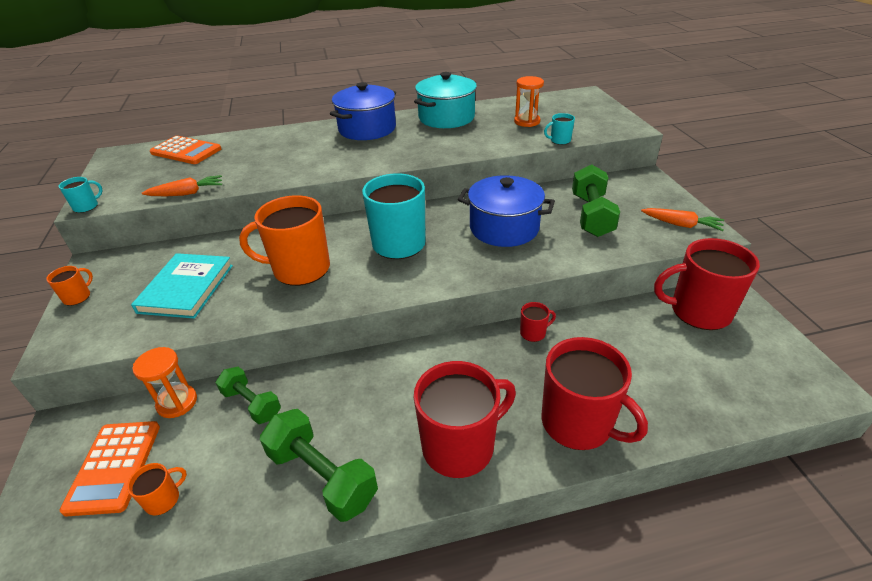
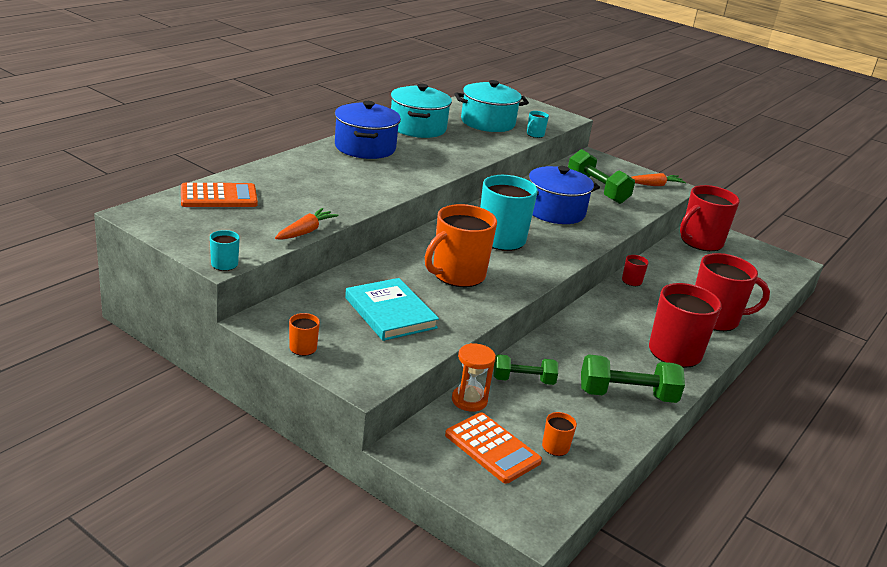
camera: 45 degrees left, 10 degrees down
(527, 121) = (488, 122): orange hourglass -> turquoise pot

